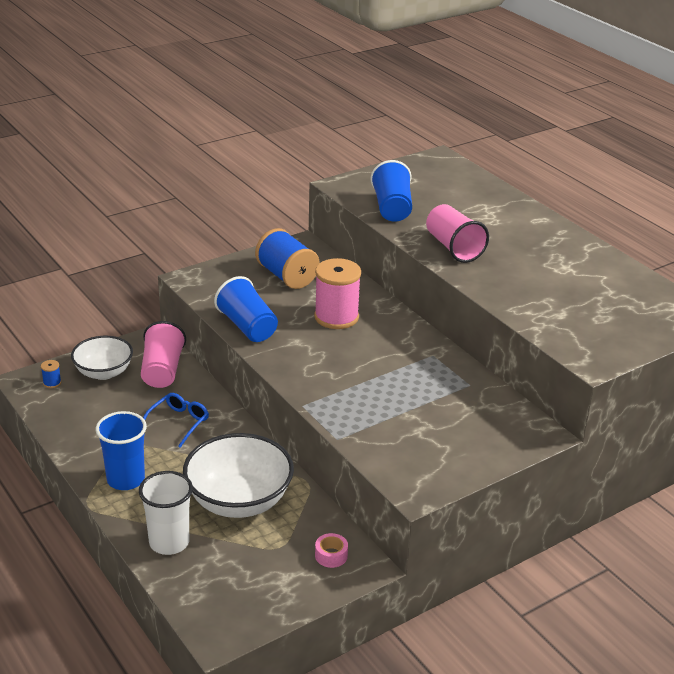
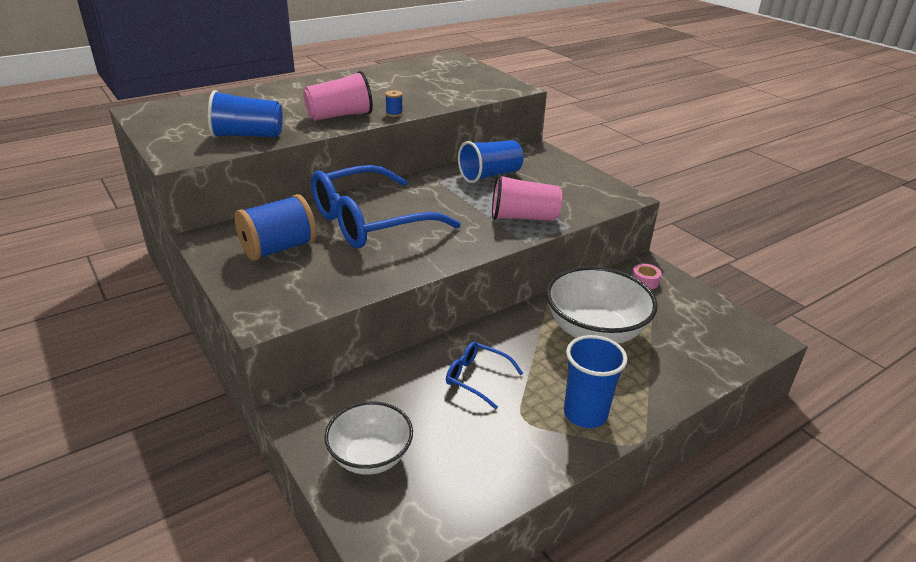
camera: 90 degrees left, 0 degrees up
(52, 383) = (392, 514): blue spool -> blue spool (394, 113)
(162, 370) = (371, 398): pink cup -> pink cup (523, 217)
(169, 542) = (669, 374): white cup -> none
(247, 327) = (384, 273): blue cup -> blue cup (490, 175)
(336, 317) = (370, 222): pink spool -> blue glasses

